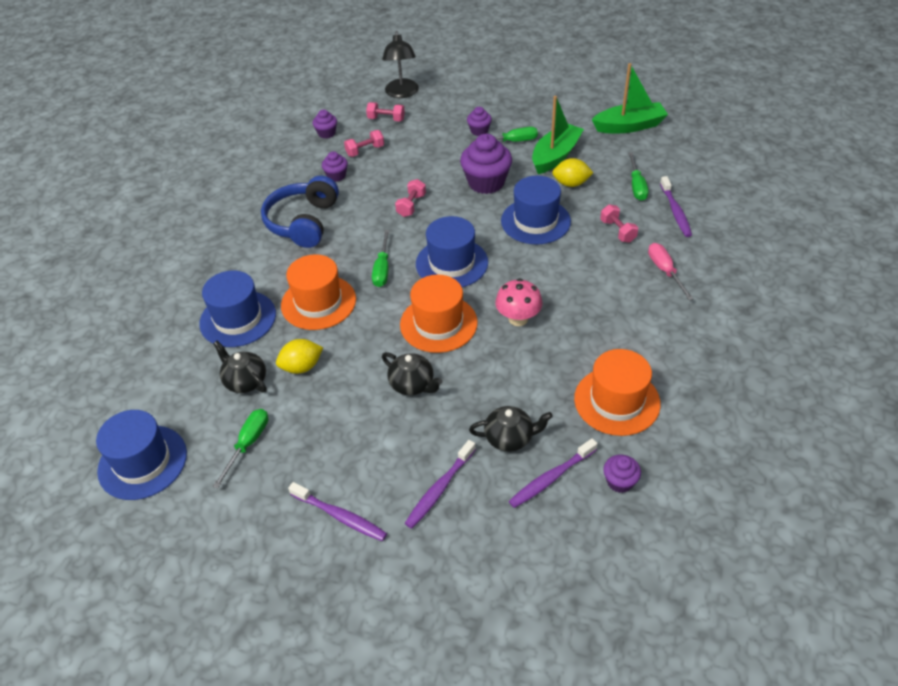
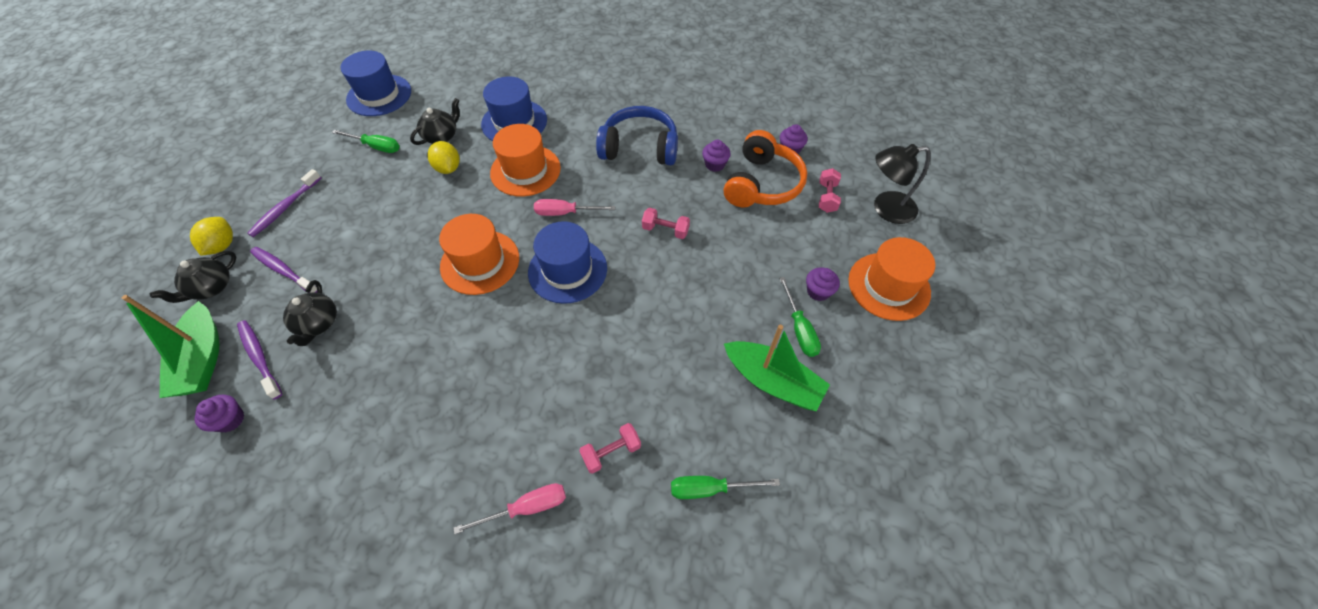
camera: 85 degrees right, 10 degrees up
(365, 151) = (762, 184): pink dumbbell -> orange headphones
(382, 269) = (565, 213): green screwdriver -> pink screwdriver
(412, 384) = (406, 245): black teapot -> black teapot (212, 287)
(486, 182) = (709, 300): purple cupcake -> none
(518, 318) = (473, 332): pink mushroom -> none
(535, 221) = (635, 353): blue hat -> none
(571, 184) = (711, 398): yellow lemon -> yellow lemon (222, 245)
(617, 401) = (331, 426): orange hat -> orange hat (888, 286)
(629, 126) = (863, 493): green boat -> green boat (203, 359)
(675, 211) = (651, 541): purple toothbrush -> none

